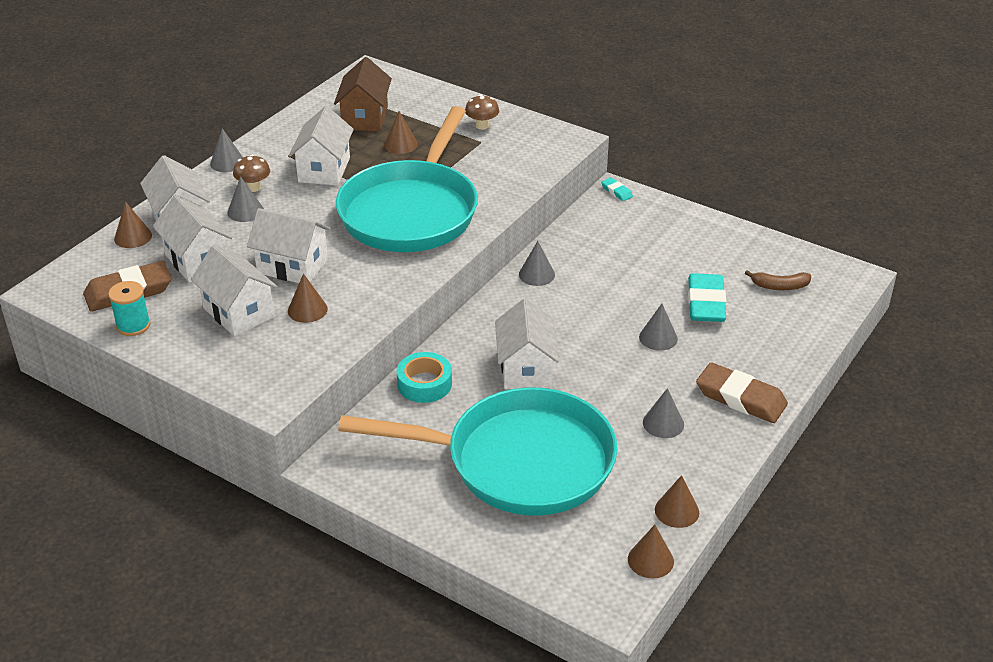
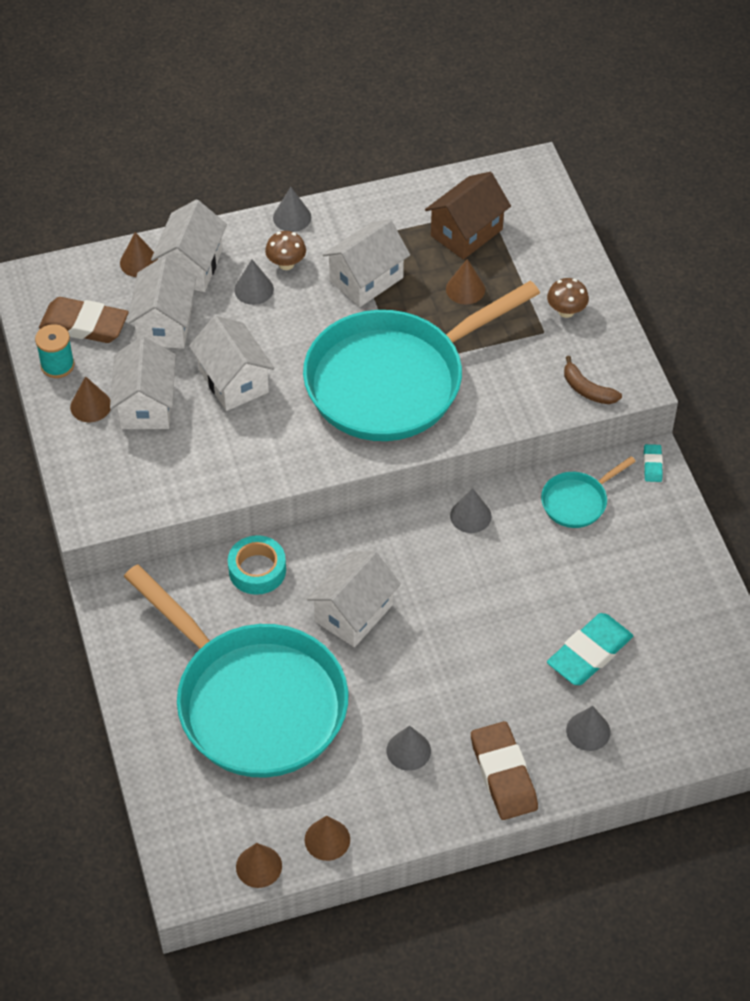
camera: 40 degrees right, 15 degrees up
(307, 310) = (201, 438): brown cone -> brown cone (90, 406)
(595, 232) = (577, 501): none -> turquoise pan
(658, 338) = (502, 660): grey cone -> grey cone (588, 731)
(780, 286) = (682, 683): brown banana -> brown banana (587, 389)

